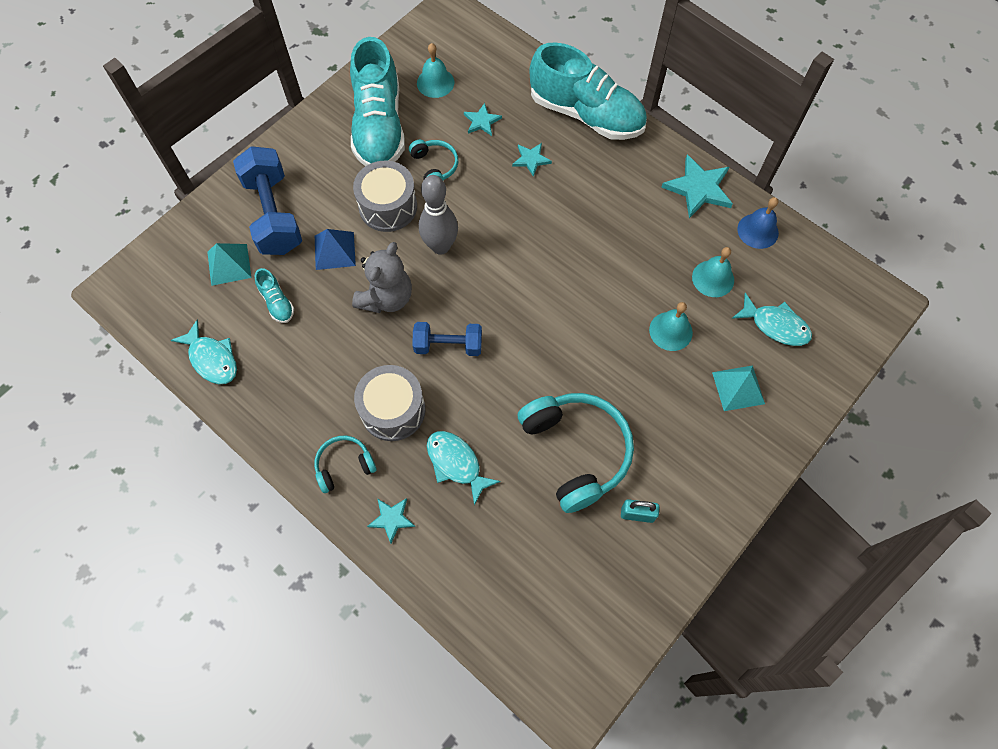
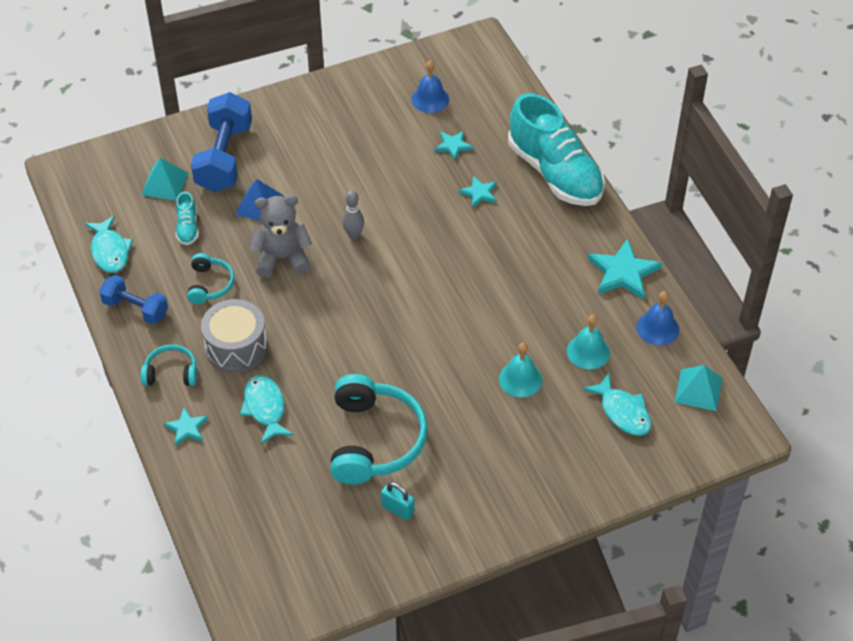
camera: 25 degrees right, 15 degrees down
(379, 126) = (357, 118): turquoise shoe -> none
(386, 297) = (282, 258): grey teddy bear -> grey teddy bear turned 150 degrees counterclockwise
(388, 206) = (326, 186): grey drum -> none
(435, 82) = (430, 99): turquoise bell -> blue bell
(435, 166) = (388, 168): turquoise headphones -> turquoise headphones (210, 284)
(440, 246) = (353, 235): grey bowling pin -> grey bowling pin, size x0.58
(448, 345) = (313, 315): blue dumbbell -> blue dumbbell (135, 309)
(738, 388) = (554, 448): turquoise pyramid -> turquoise pyramid (698, 390)

